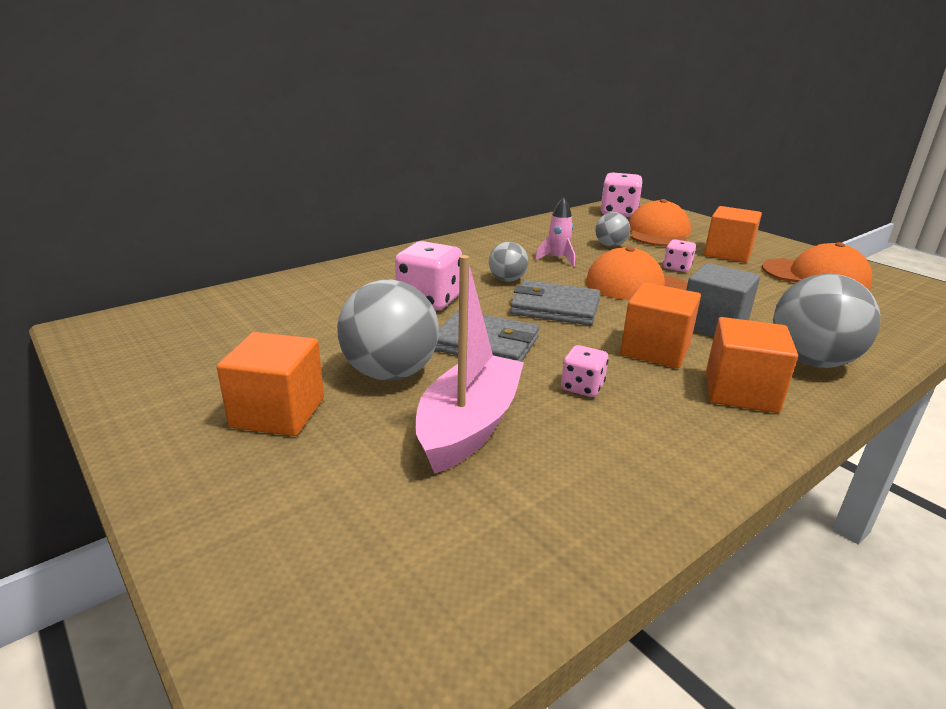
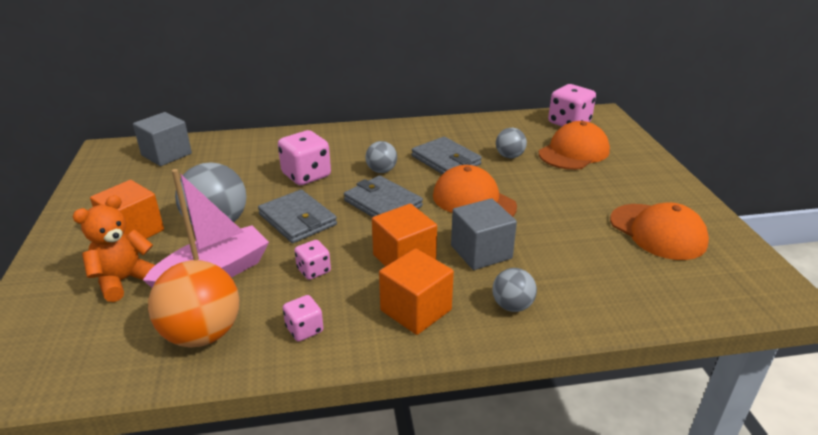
camera: 30 degrees right, 5 degrees up
(202, 316) = (166, 154): none -> grey cube
(351, 473) = (124, 280): none -> orange teddy bear
(557, 259) = (446, 160): pink rocket -> grey wallet
(558, 497) = (202, 334): none -> orange ball
(677, 268) = (535, 191): pink dice -> pink dice (304, 329)
(728, 253) = (608, 188): orange cube -> none
(811, 361) = (512, 306): grey ball -> grey ball, size x0.55

